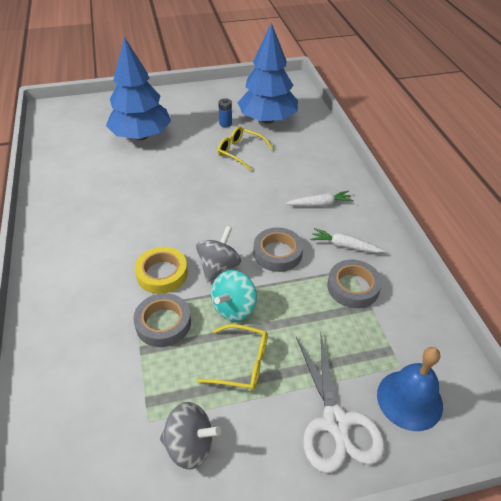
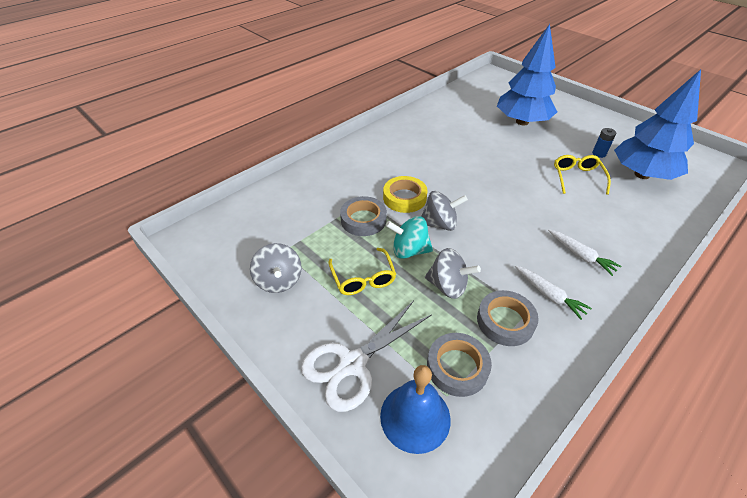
camera: 60 degrees right, 0 degrees up
(277, 253) = (490, 252): grey tape -> grey tape (457, 367)
(294, 303) = (448, 286): none -> grey spinning top
(344, 246) = (549, 295): white carrot -> white carrot turned 150 degrees clockwise

